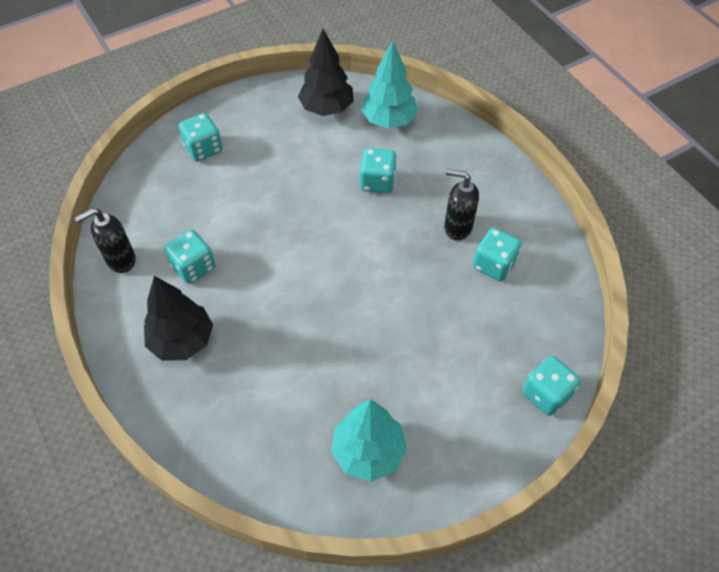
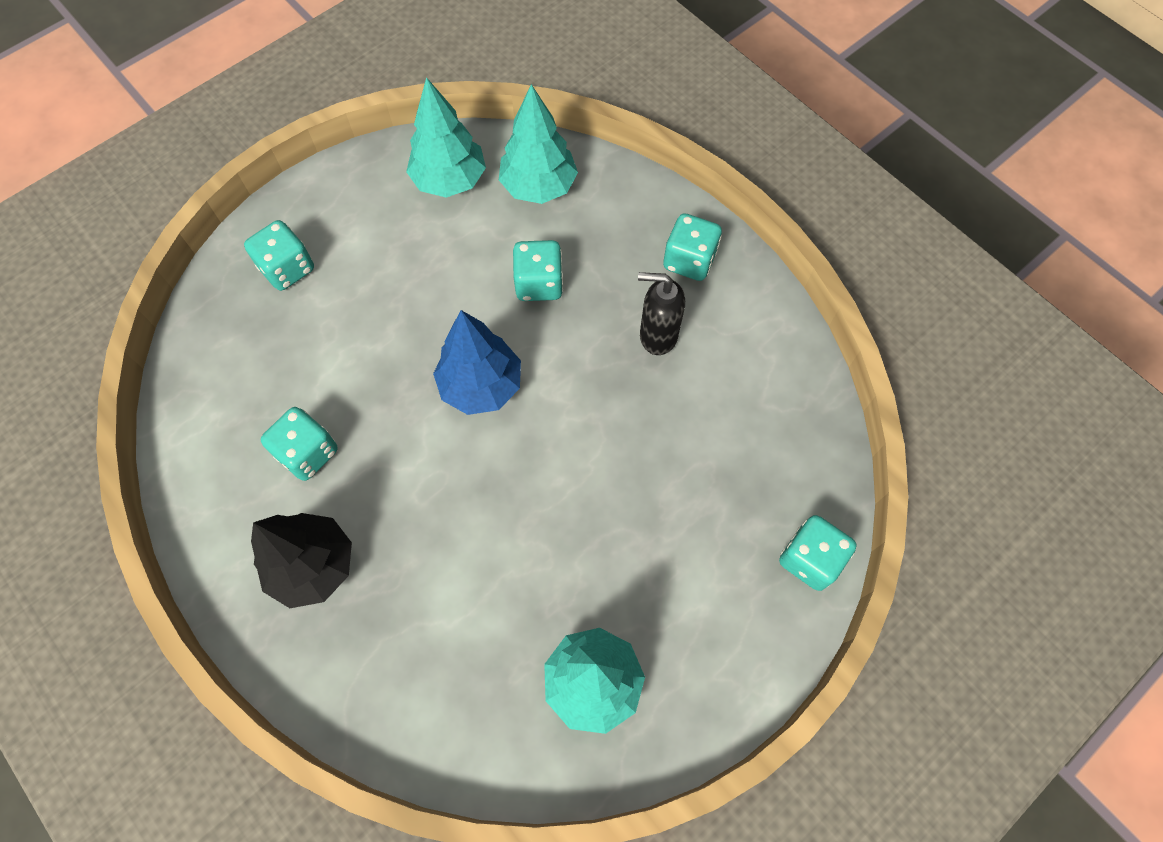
camera: 10 degrees left, 10 degrees up
(120, 260) = (202, 459): black soap dispenser -> none
(324, 242) = (481, 386): none -> blue tree
(326, 108) = (449, 180): black tree -> turquoise tree
(494, 265) = (714, 383): turquoise dice -> turquoise dice (689, 260)

